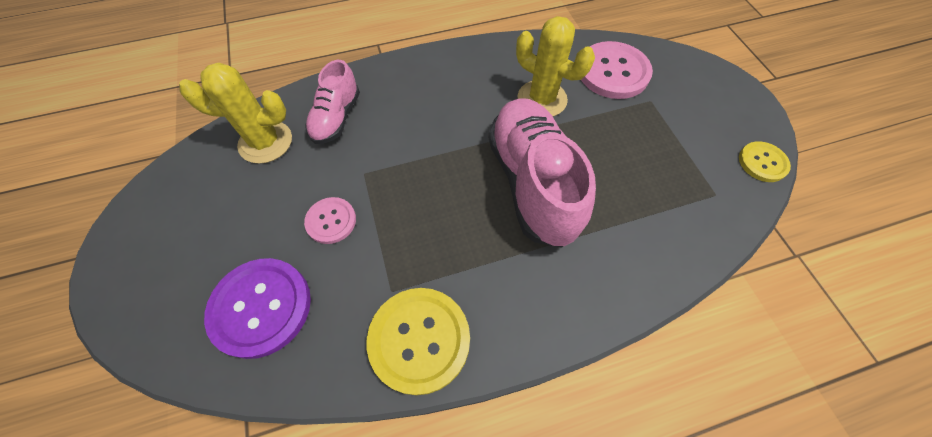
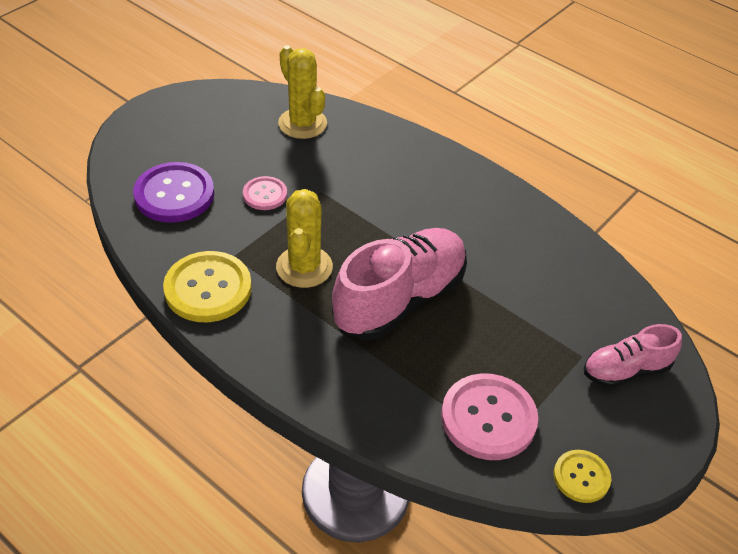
camera: 55 degrees right, 15 degrees down
(336, 118) = (359, 149): pink shoe -> pink shoe (626, 370)
(542, 99) = (502, 270): yellow cactus -> yellow cactus (304, 267)
(613, 72) = (592, 312): pink button -> pink button (488, 418)

